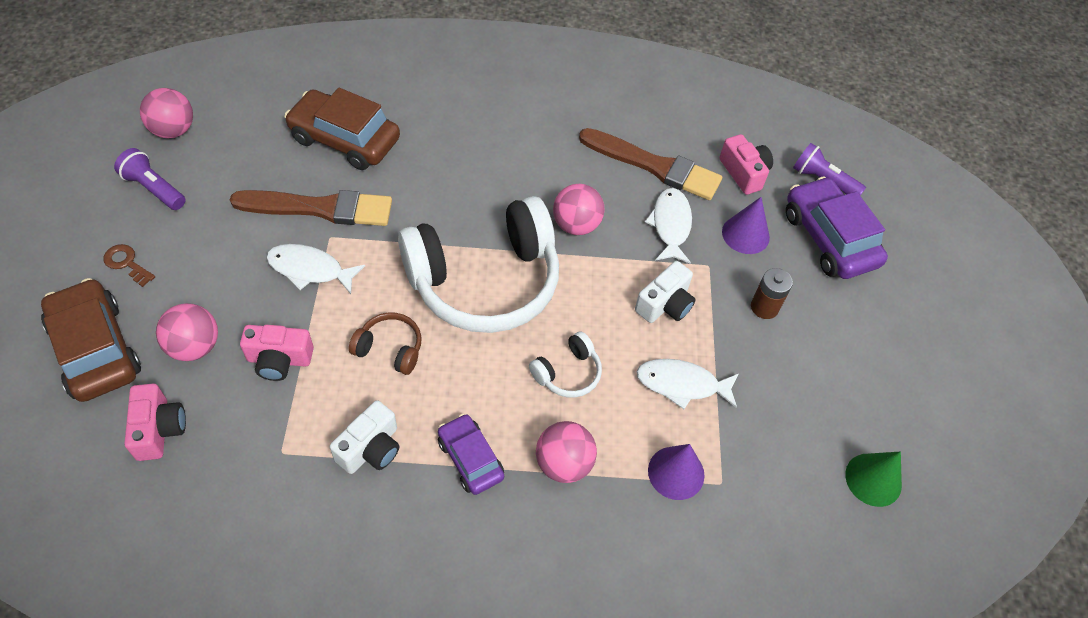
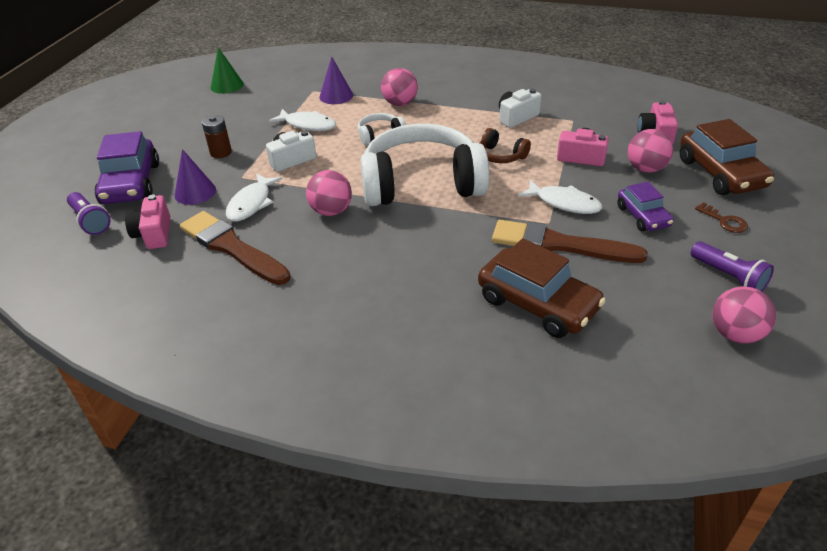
camera: 160 degrees left, 15 degrees down
(470, 459) = (455, 109): purple car -> purple car (642, 216)

